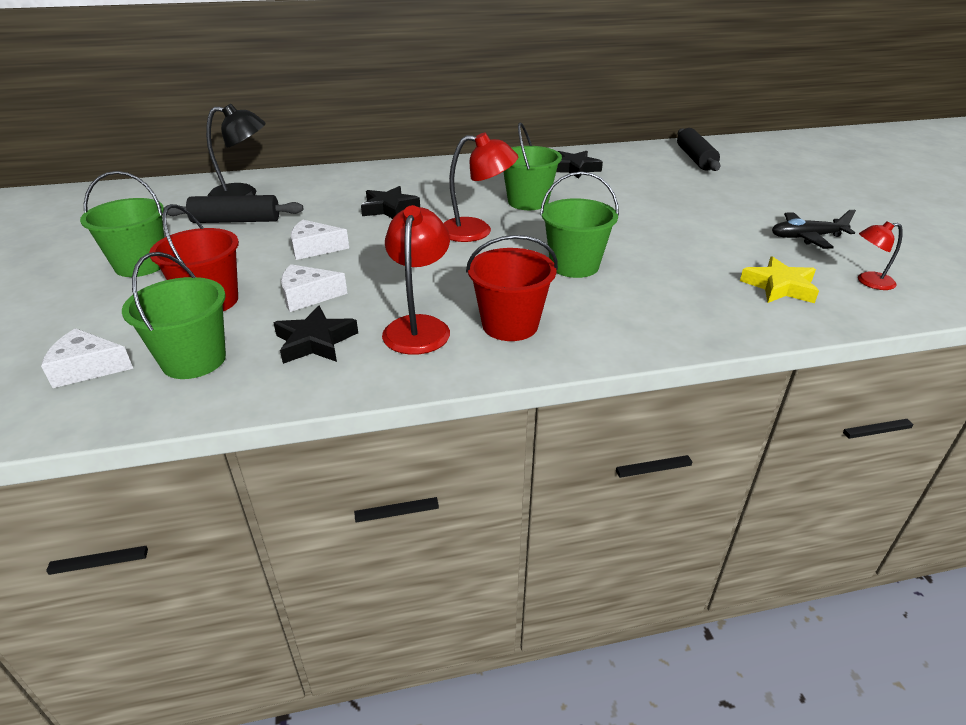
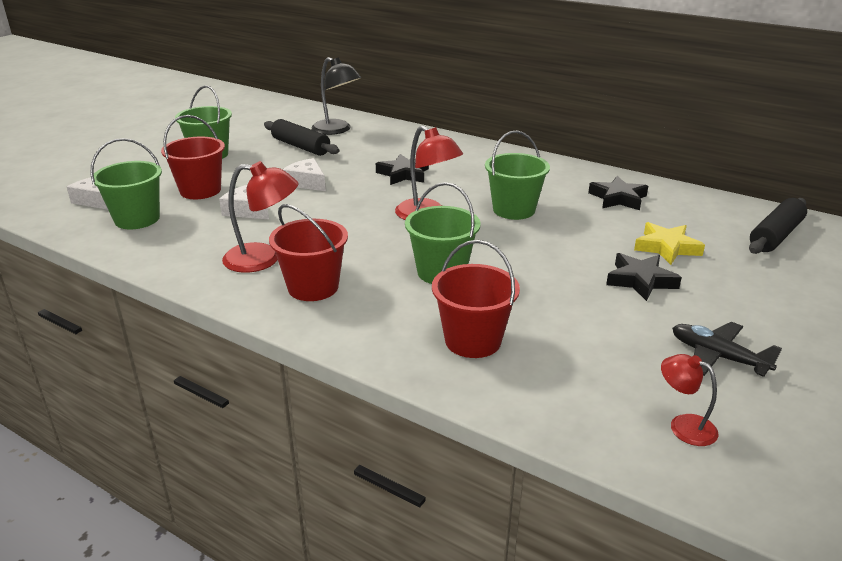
camera: 45 degrees right, 5 degrees down
(315, 341) = (200, 239): black star -> black star (640, 280)
(419, 326) = (263, 259): red lamp -> red lamp turned 45 degrees clockwise
(689, 299) = (473, 340): none -> red bucket
(779, 287) = (576, 377): yellow star -> yellow star (666, 247)

